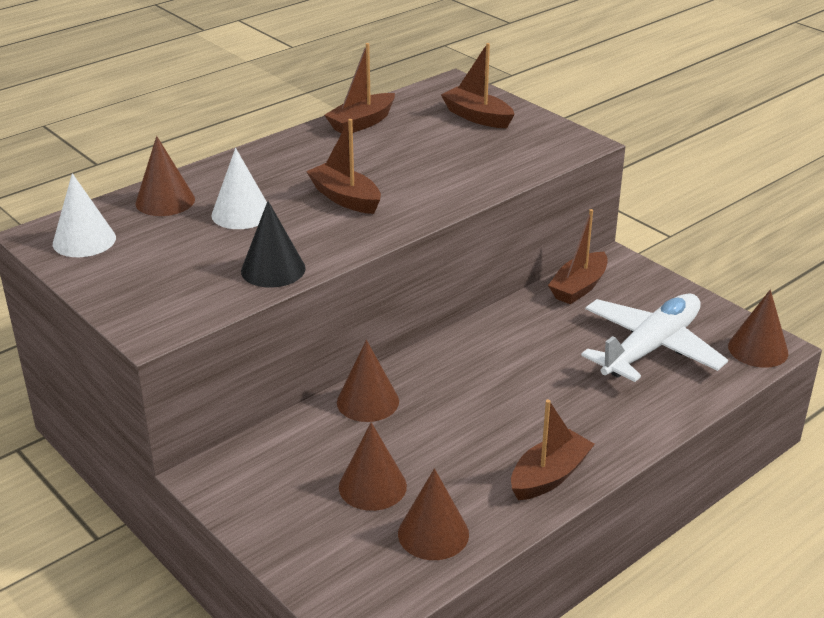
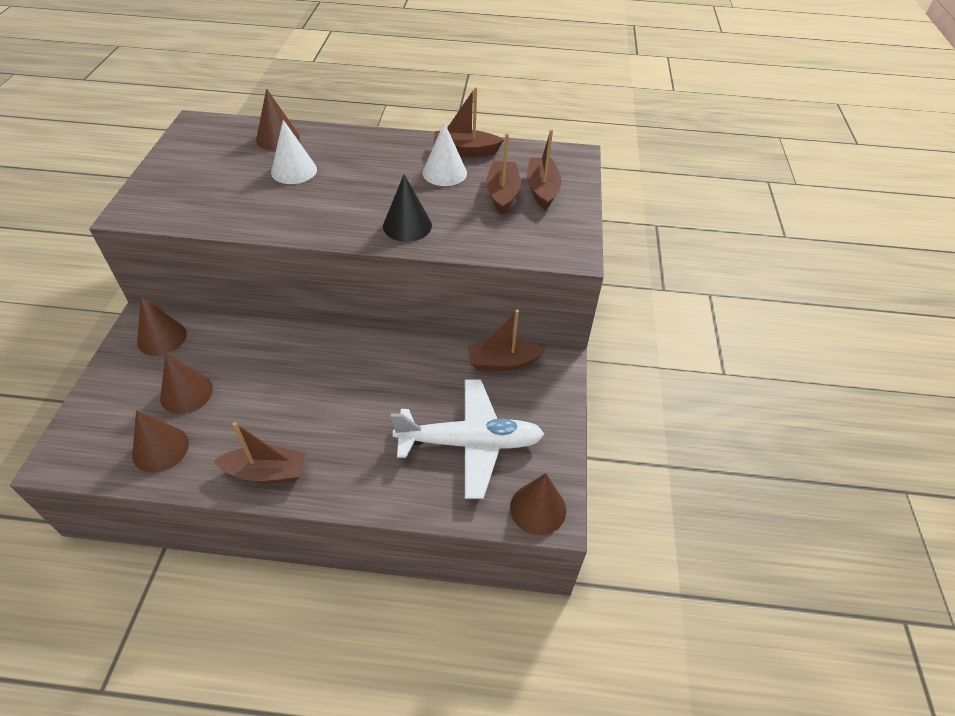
camera: 45 degrees right, 15 degrees up
(84, 240) = (204, 138): white cone -> white cone (444, 172)
(273, 269) = (240, 217): black cone -> black cone (407, 225)
(345, 198) = (359, 196): brown boat -> brown boat (502, 194)
(368, 401) = (270, 340): brown cone -> brown cone (162, 337)

